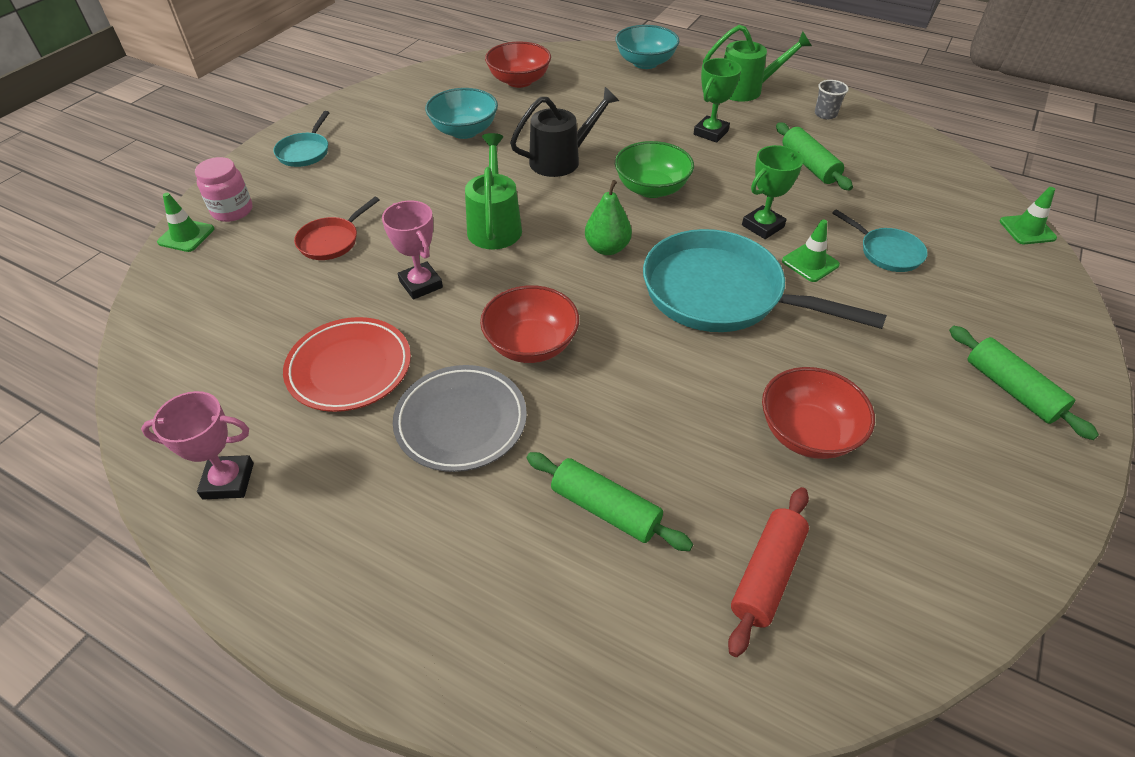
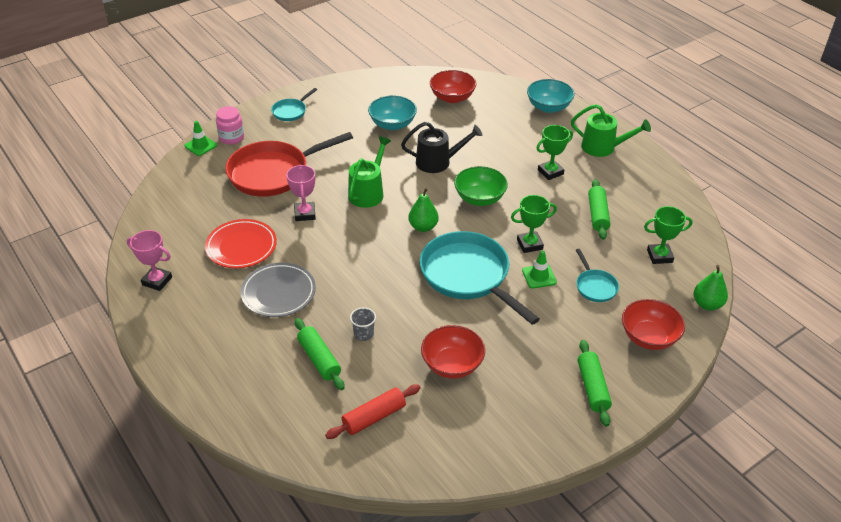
camera: 25 degrees right, 5 degrees down
(331, 241) = (273, 173): red pan -> red pan, size x2.14
(531, 344) = (340, 267): red bowl -> red bowl (649, 337)
(825, 114) = (644, 182): grey cup -> grey cup (363, 334)
(922, 191) = (659, 256): none -> green trophy
(1027, 230) = (707, 304): green traffic cone -> green pear

